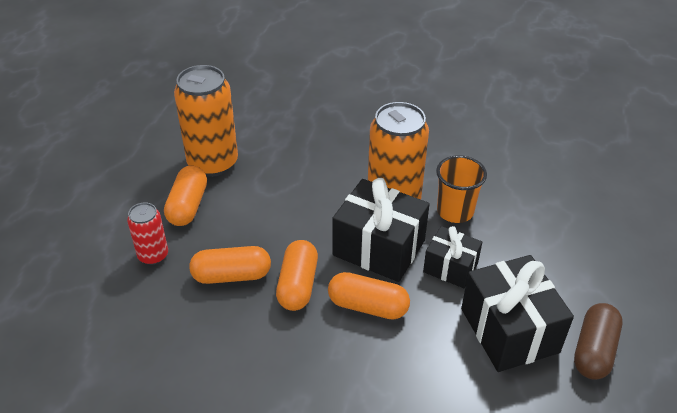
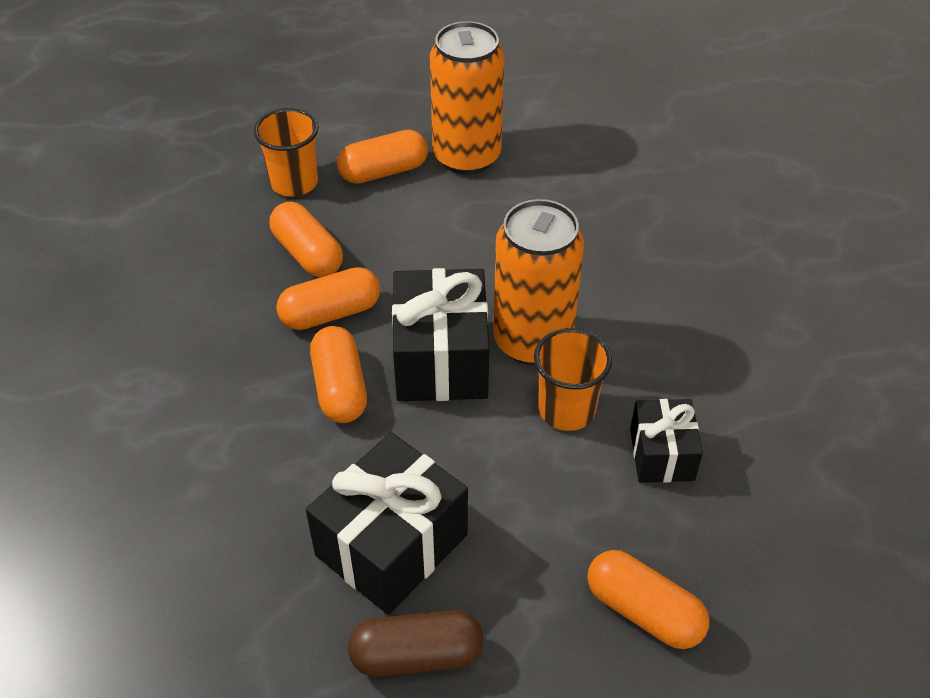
camera: 60 degrees right, 5 degrees up
(153, 255) = (294, 183): red can -> orange cup
(450, 267) = (459, 443): black gift -> black gift (661, 454)
(606, 242) = (643, 611): none -> orange capsule

